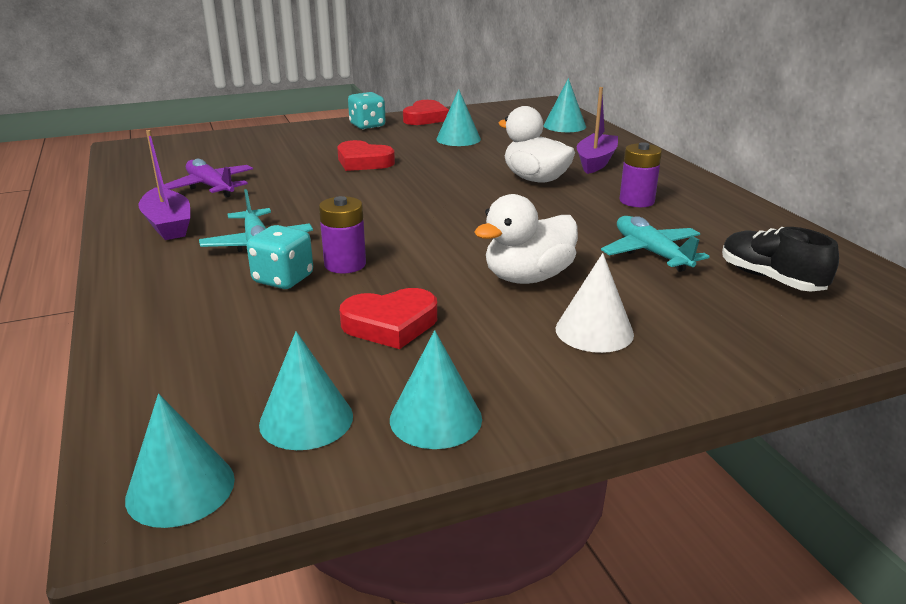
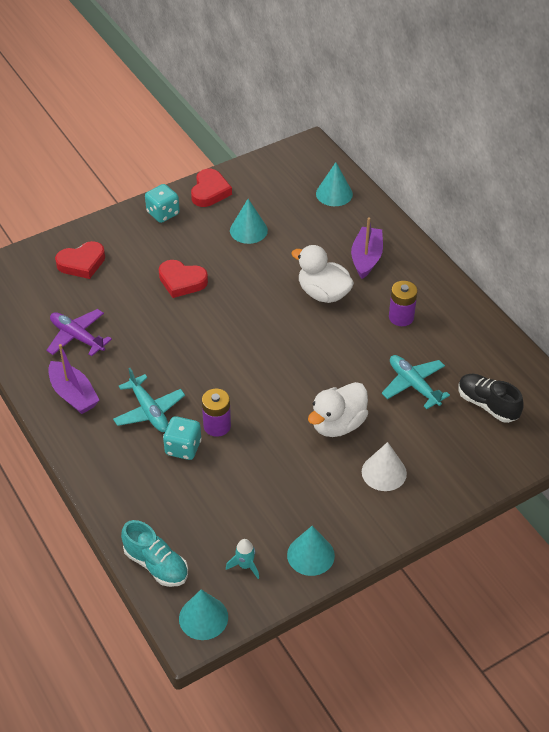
camera: 10 degrees left, 20 degrees up
(148, 400) = (156, 564): none -> turquoise shoe
(306, 419) = (245, 565): turquoise cone -> turquoise rocket
(390, 324) = (265, 483): red heart -> red heart (82, 263)

